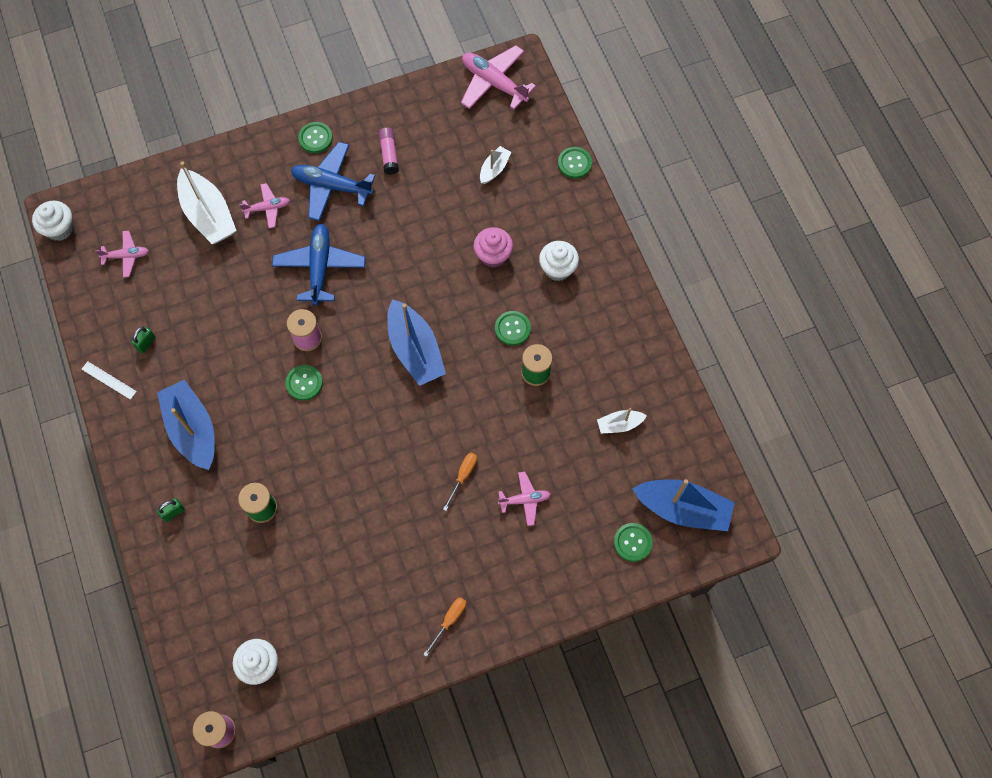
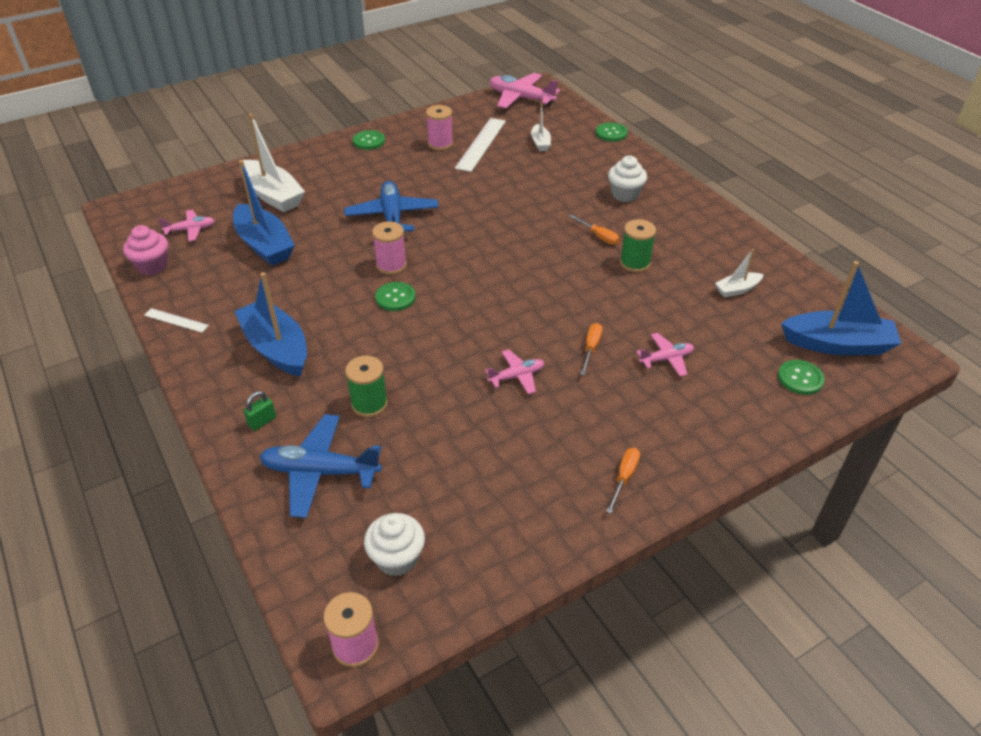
camera: 10 degrees left, 25 degrees down
(60, 229) = (119, 219): white cupcake -> none
(146, 343) = (216, 288): green padlock -> none
(267, 208) = (331, 185): pink plane -> pink plane (516, 376)
(332, 186) = (391, 166): blue plane -> blue plane (320, 472)
(389, 154) = (440, 144): pink glue stick -> pink spool
(415, 350) = (506, 261): blue boat -> blue boat (264, 245)
(431, 161) = (481, 144): none -> white ruler
(493, 255) = (560, 192): pink cupcake -> pink cupcake (152, 266)
(494, 169) = (540, 143): white boat -> white boat turned 150 degrees clockwise
(512, 329) = (598, 236): green button -> orange screwdriver

